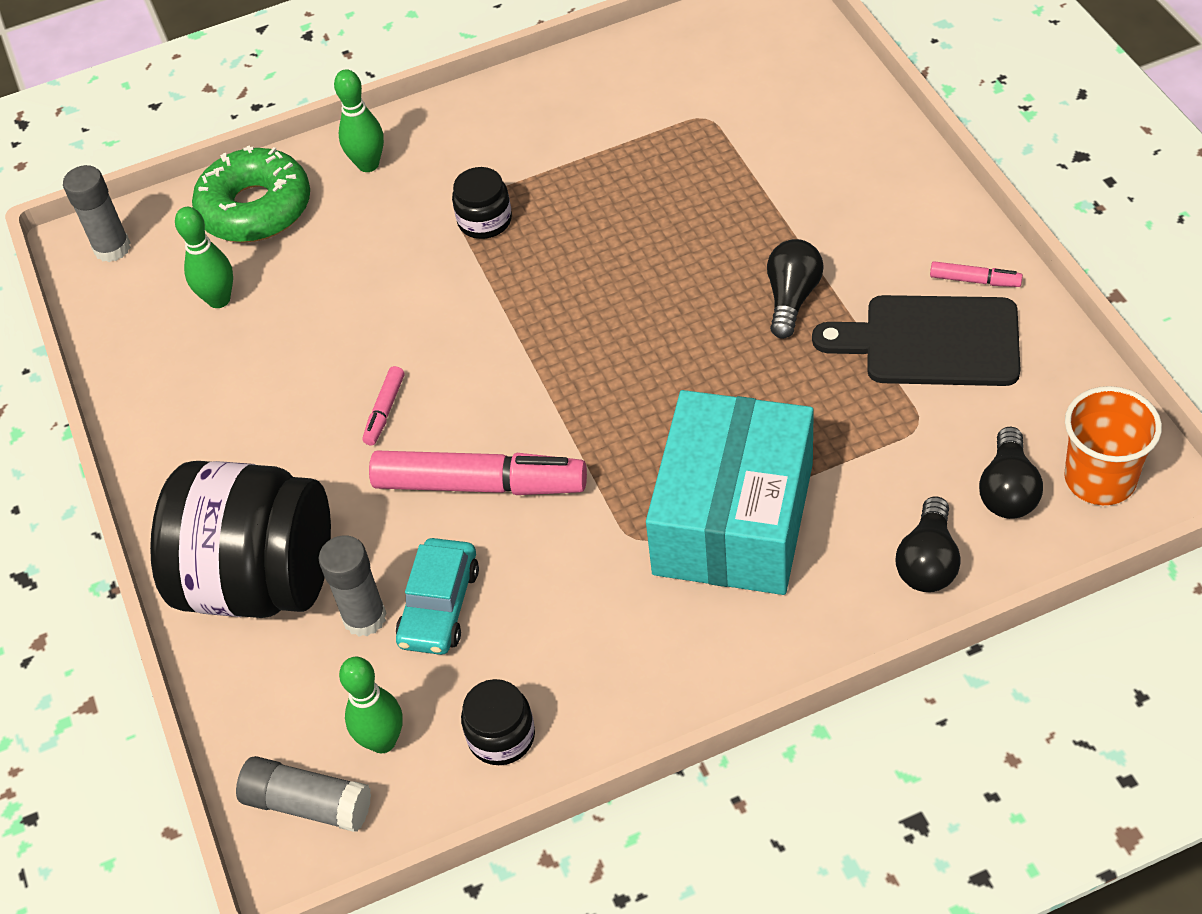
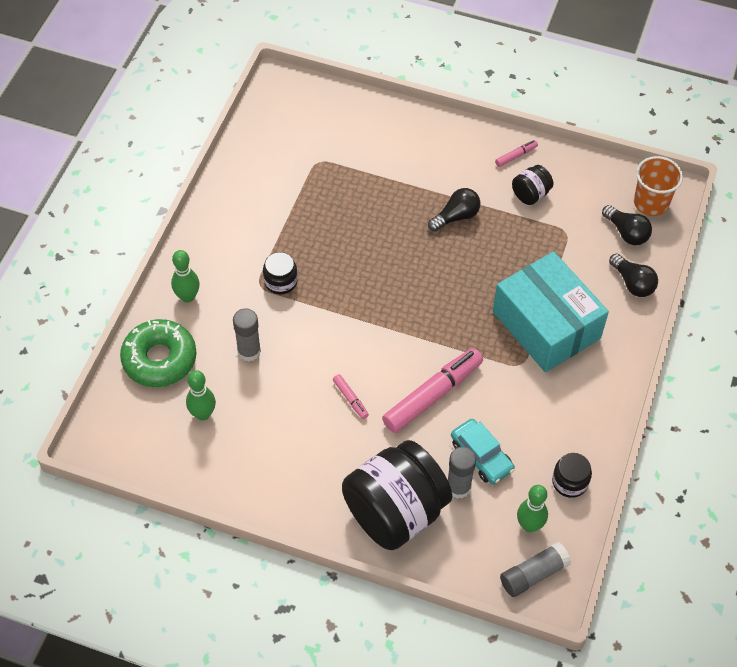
camera: 55 degrees left, 5 degrees up
(112, 248) = (111, 434): grey glue stick -> grey glue stick (249, 351)
(792, 298) = (456, 217): black light bulb -> black light bulb turned 90 degrees clockwise
(931, 342) = (530, 194): black cutting board -> black jar

